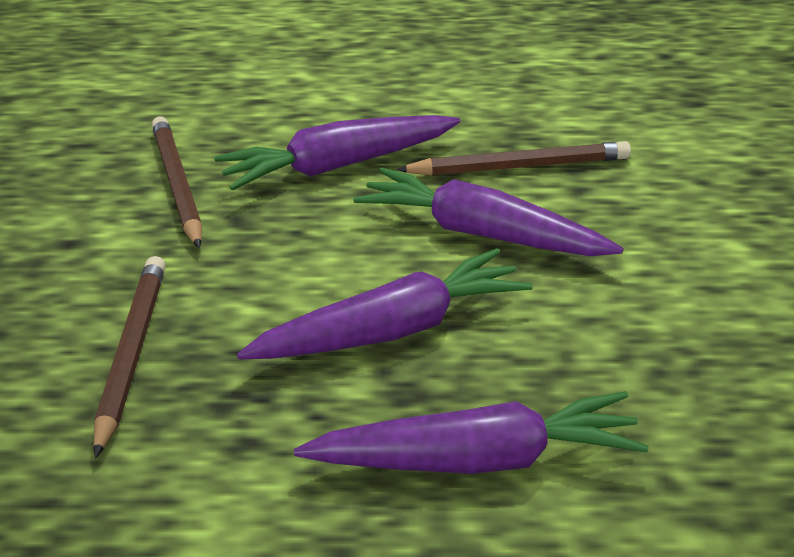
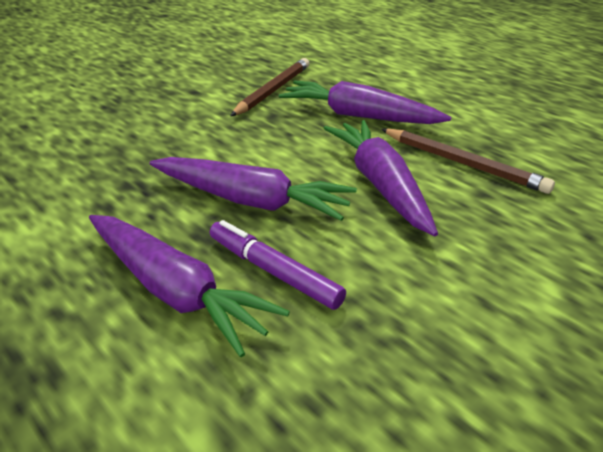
camera: 45 degrees right, 0 degrees up
(132, 353) = (137, 143): brown pencil -> none
(529, 379) = (273, 271): none -> purple marker

